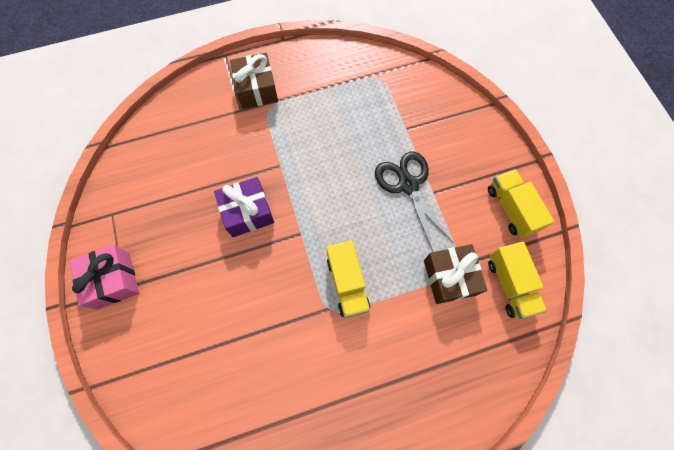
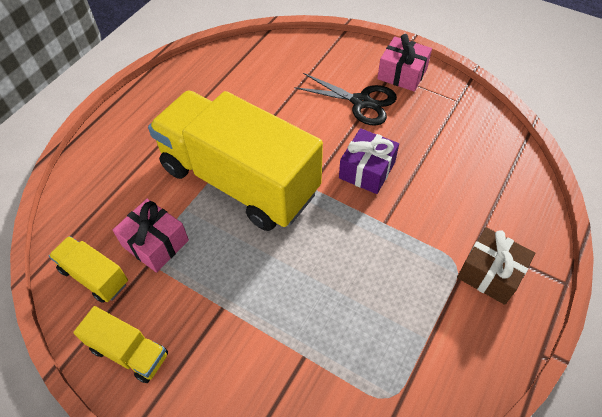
camera: 140 degrees right, 15 degrees down
(347, 283) = (239, 180): yellow truck -> yellow truck, size x2.38
(408, 185) = (253, 295): black scissors -> black scissors (361, 102)
(449, 277) = (155, 243): brown gift -> pink gift

